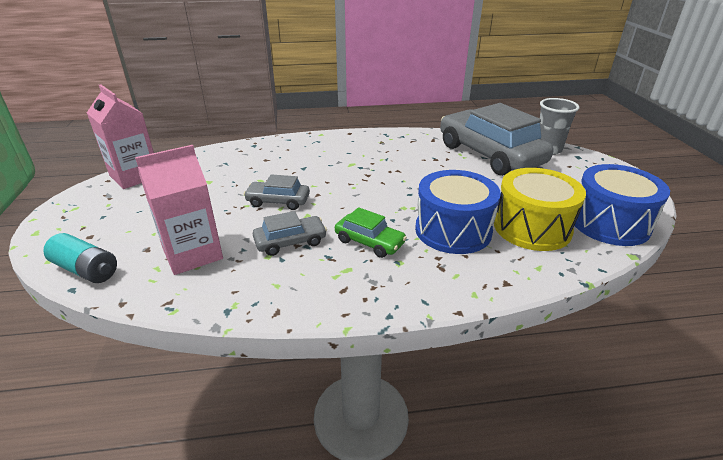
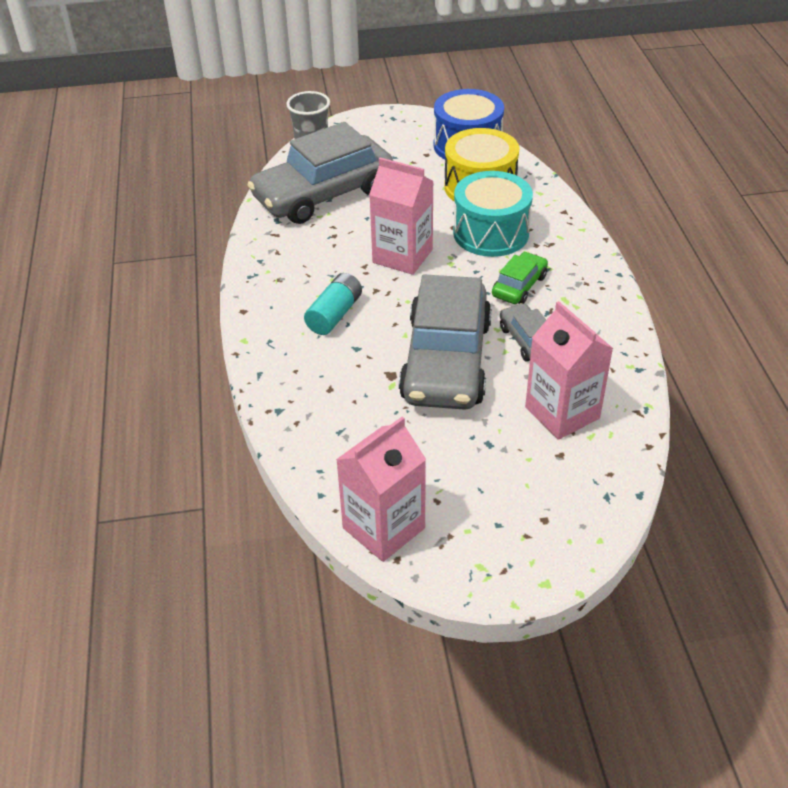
camera: 90 degrees left, 10 degrees up
(86, 270) = (607, 495): turquoise battery -> turquoise battery (334, 314)
(278, 201) = (446, 360): grey car -> grey car, size x2.18
(411, 185) = (402, 256): none -> pink carton
(453, 230) = (491, 233): blue drum -> turquoise drum

